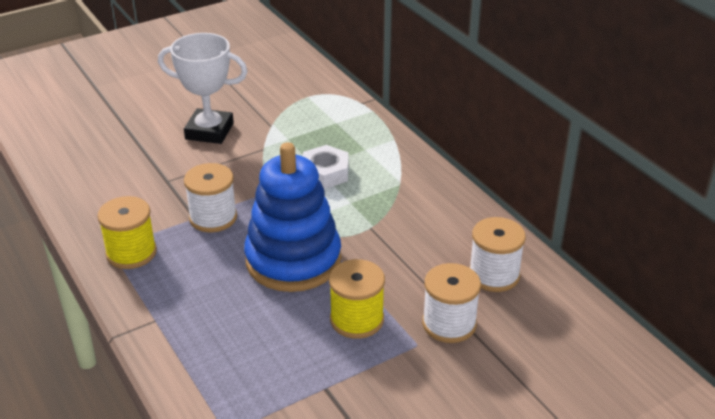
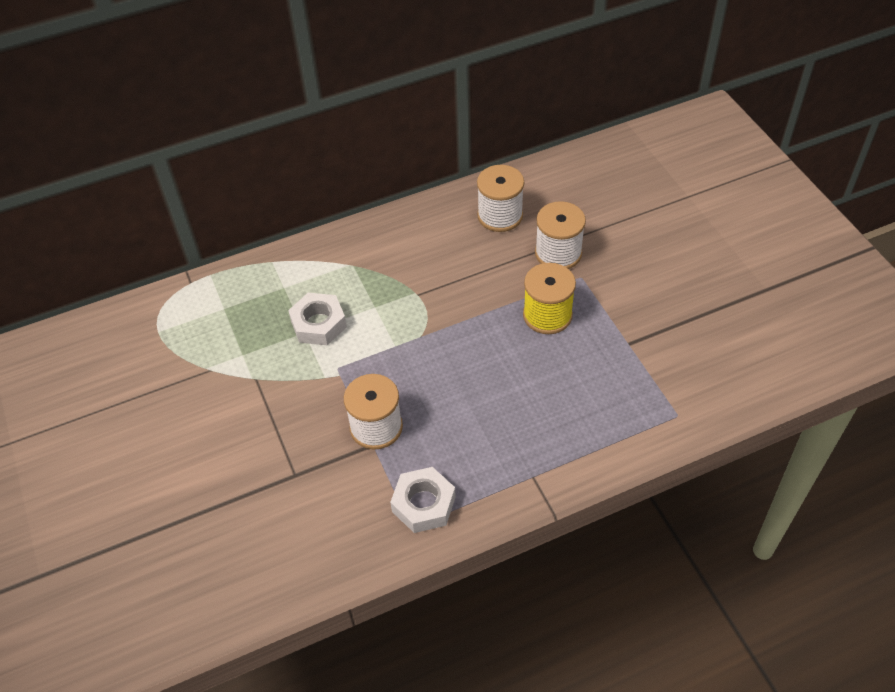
camera: 80 degrees left, 15 degrees up
(131, 253) = (423, 504): yellow spool -> white nut
(209, 131) = (203, 432): white trophy -> none
(293, 260) = (458, 358): blue stacking toy -> none

